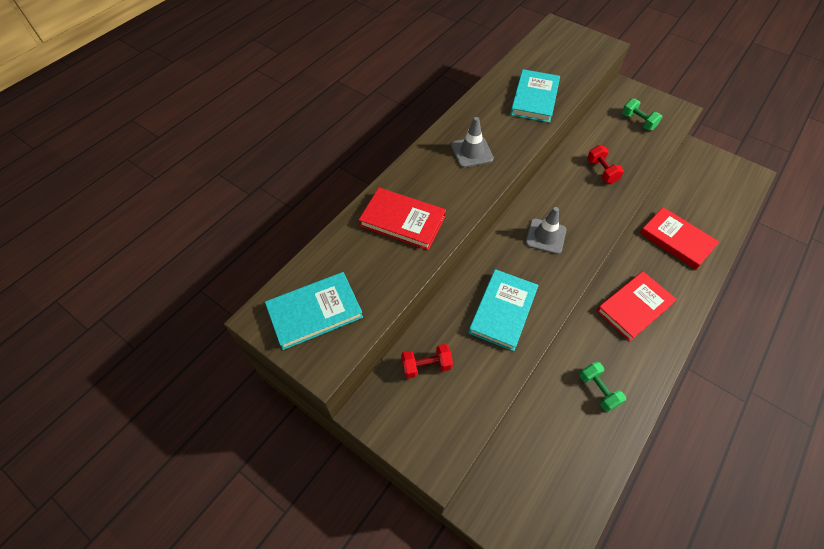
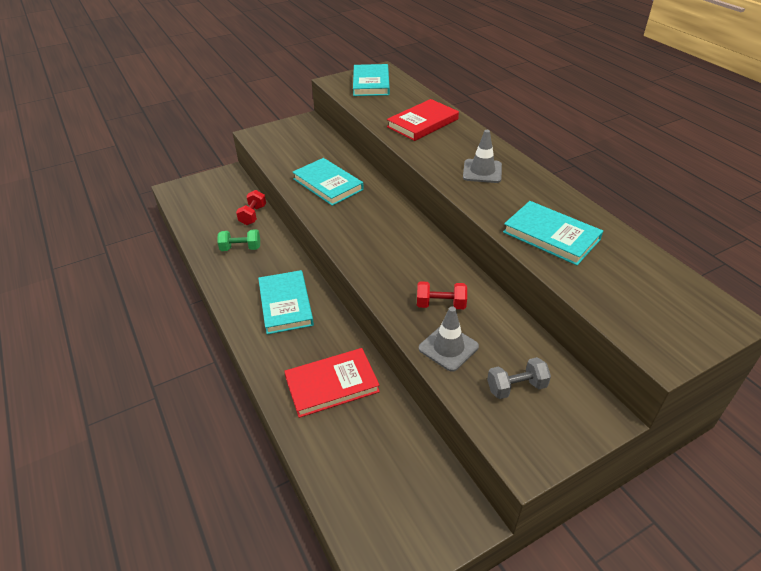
camera: 115 degrees right, 15 degrees down
(426, 366) = (316, 144): red dumbbell -> red dumbbell (253, 215)
(545, 236) = (380, 230): grey traffic cone -> grey traffic cone (448, 347)
(634, 307) = (285, 304): red book -> turquoise book
(638, 122) = (516, 387): green dumbbell -> grey dumbbell

